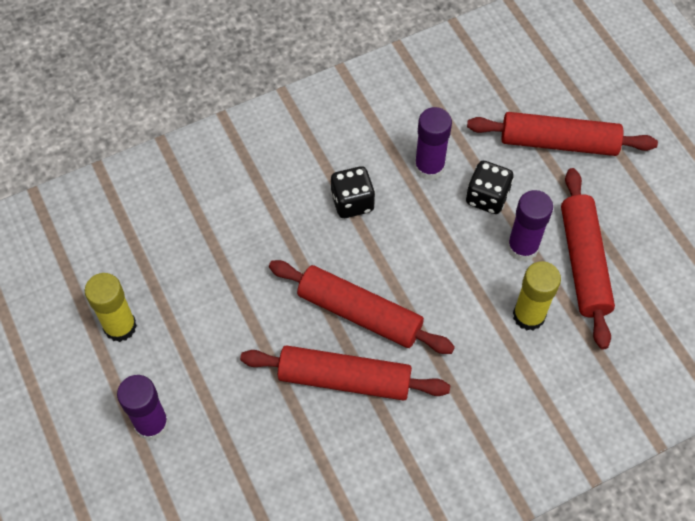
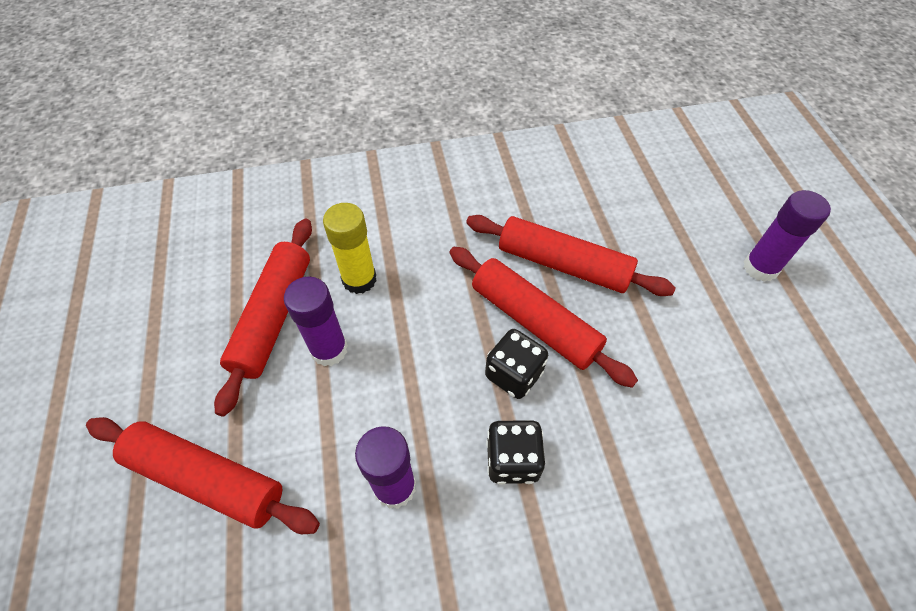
camera: 165 degrees left, 5 degrees down
(120, 326) = (811, 369): yellow glue stick -> none
(487, 197) = (339, 422): black dice -> black dice (513, 374)

